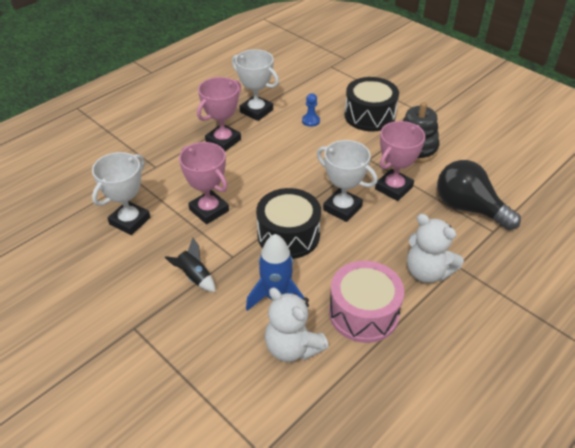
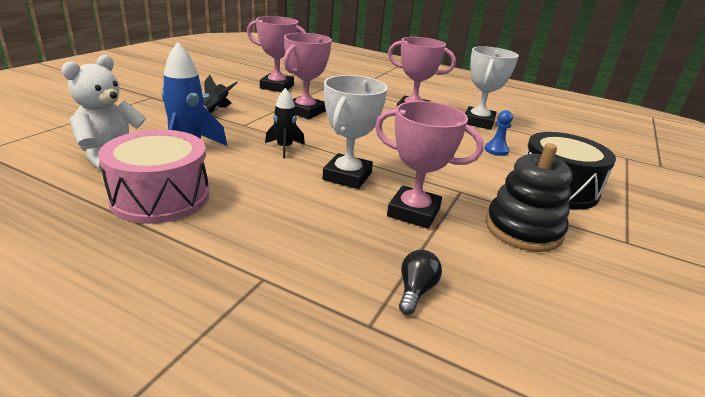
camera: 70 degrees right, 15 degrees down
(130, 221) = (277, 87): white trophy -> pink trophy
(288, 235) = (284, 148): black drum -> black rocket
(427, 272) = (243, 246): white teddy bear -> none
(468, 208) = (415, 291): black light bulb -> black light bulb, size x0.42

